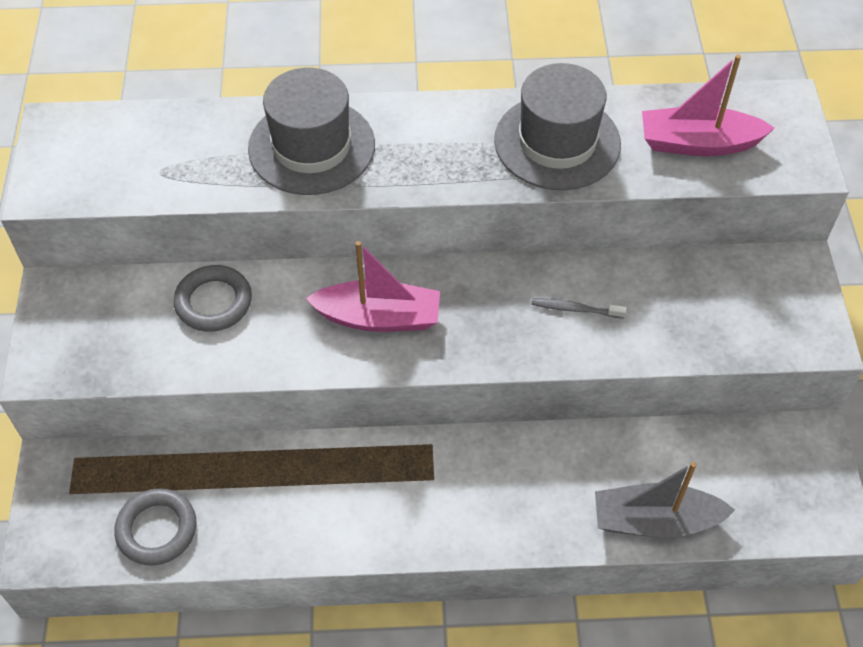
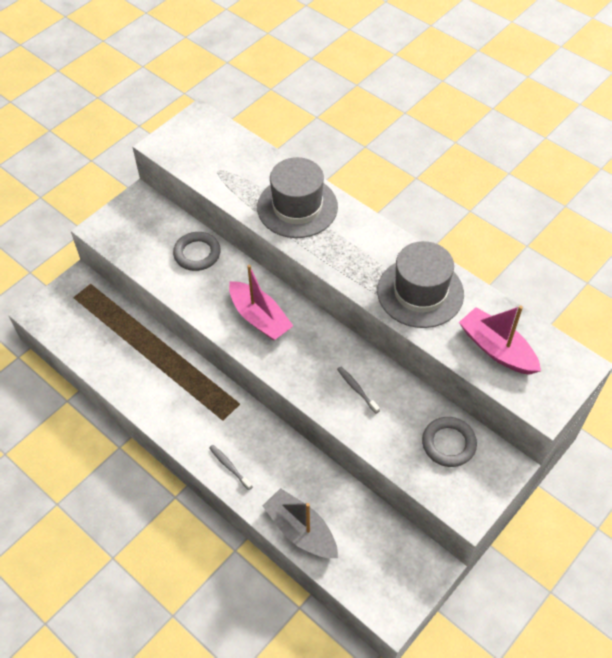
camera: 45 degrees right, 0 degrees up
(157, 529) = (88, 342): grey ring -> grey ring (448, 444)
(501, 523) = (229, 466): none -> grey toothbrush

